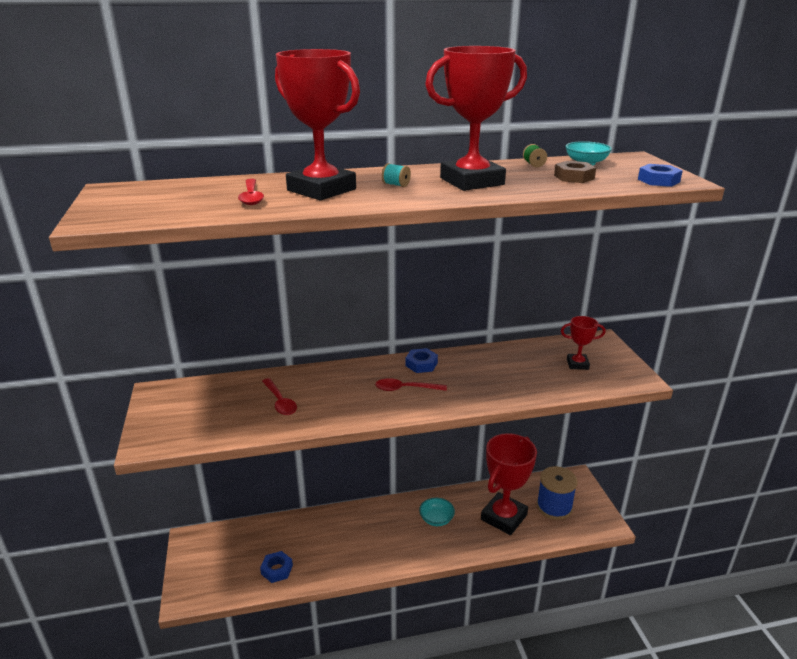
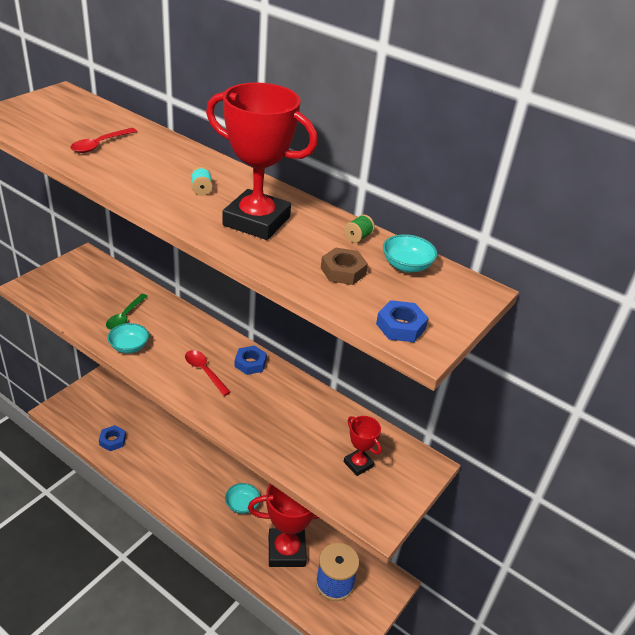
camera: 45 degrees right, 10 degrees up
(280, 402) = (125, 317): red spoon -> green spoon
(321, 190) = (149, 164): red trophy -> none
(324, 415) = (129, 346): none -> turquoise bowl

